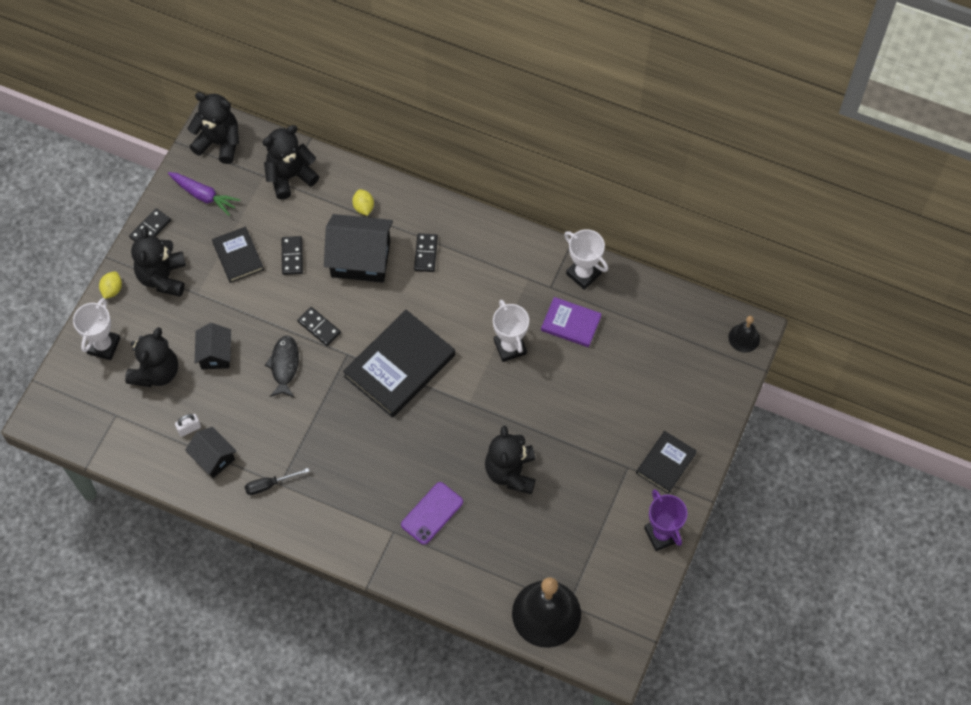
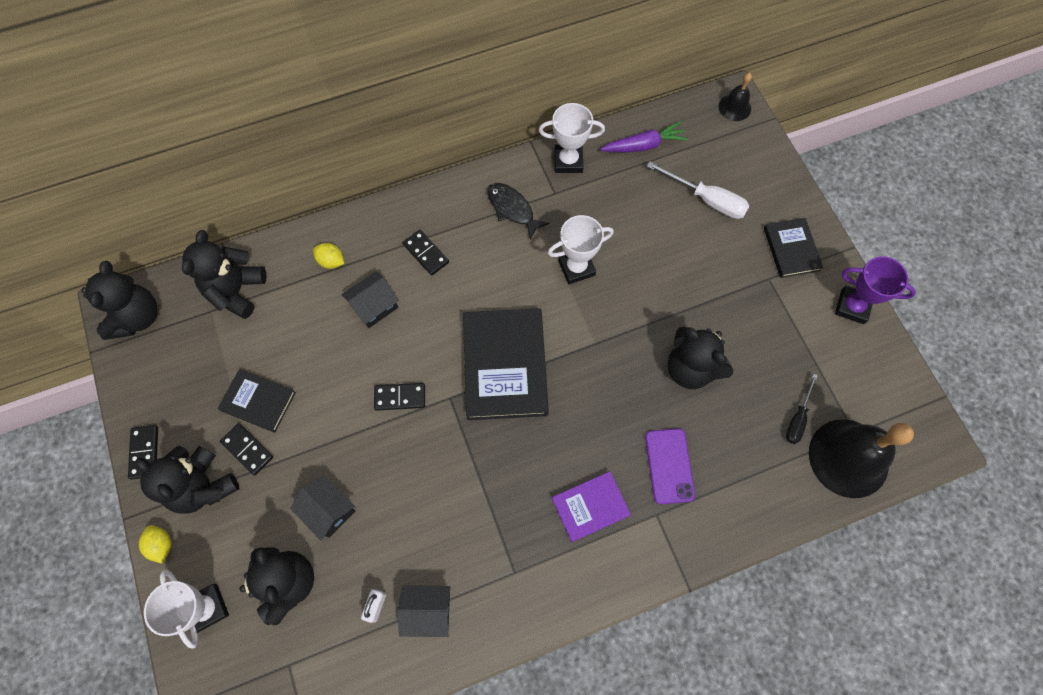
camera: 45 degrees left, 5 degrees up
(204, 196) = (169, 376): purple carrot -> purple carrot (644, 145)
(219, 143) = (137, 317): black teddy bear -> black teddy bear turned 120 degrees clockwise
(269, 485) = (506, 583): black screwdriver -> black screwdriver (797, 418)
(284, 365) = (404, 460): black fish -> black fish (512, 209)
(292, 256) = (310, 357): black domino -> black domino (247, 449)
(360, 259) = (374, 306): black house -> black house, size x0.58
(510, 347) = (576, 268): white trophy -> white trophy turned 45 degrees counterclockwise
(571, 323) = (601, 207): purple book -> purple book (590, 507)
(647, 381) = (706, 199): none -> white screwdriver

